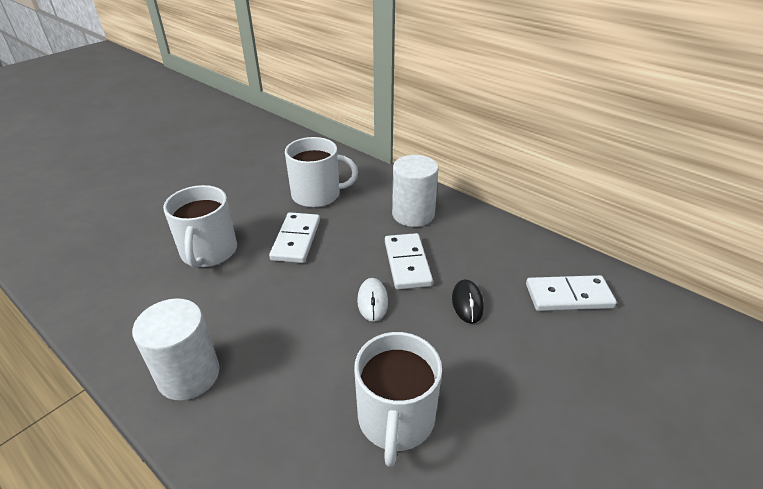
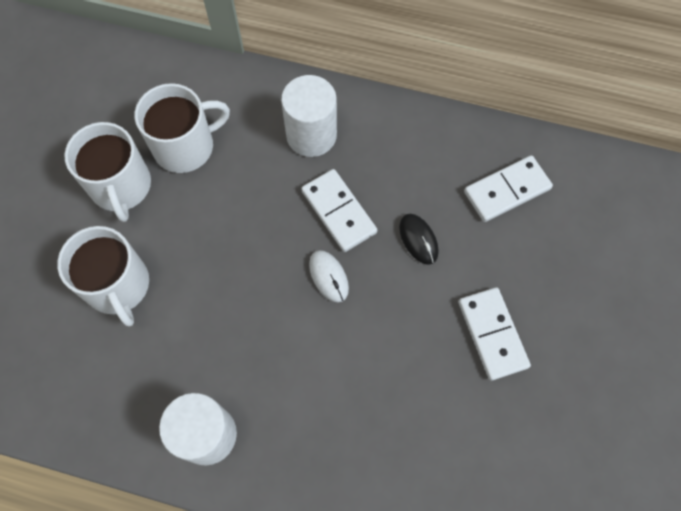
camera: 25 degrees left, 30 degrees up
(296, 240) = (204, 227): white domino -> white domino (492, 334)
(396, 419) = (409, 391): white mug -> white mug (121, 186)

